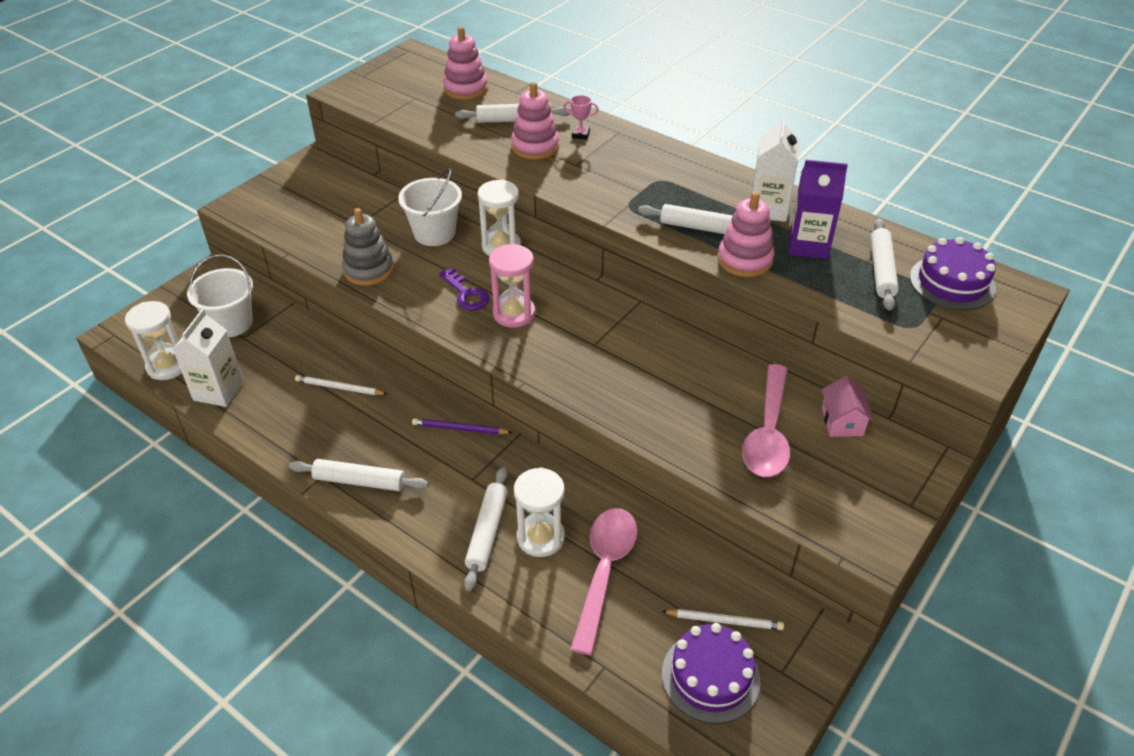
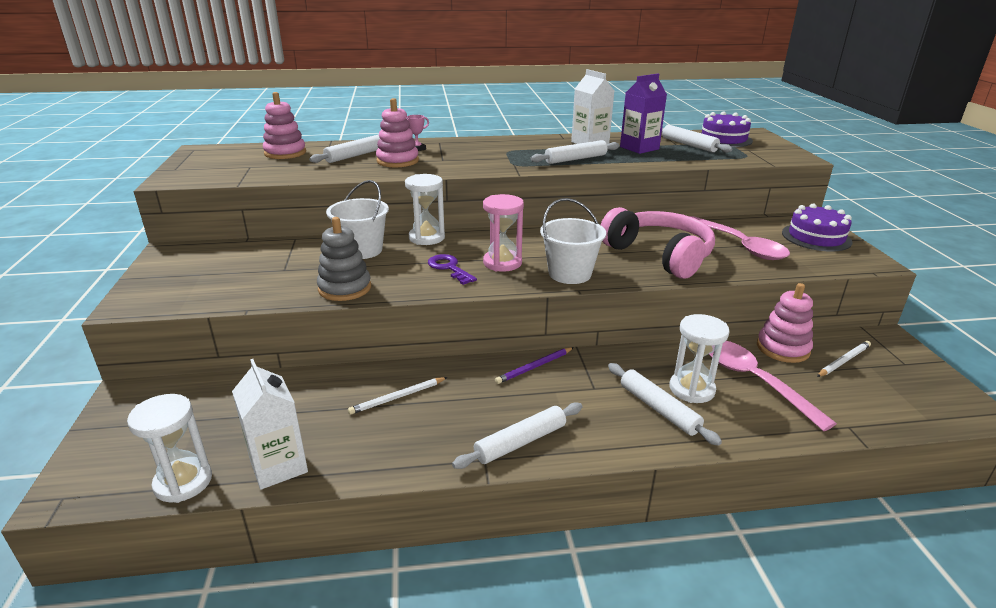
camera: 45 degrees left, 15 degrees down
(231, 323) = (211, 413): white bucket -> white bucket (570, 274)
(466, 294) = (449, 268): purple key -> purple key turned 135 degrees counterclockwise
(662, 391) = (659, 255): none -> pink headphones
(710, 676) = (891, 390): purple cake -> purple cake (816, 237)
(745, 260) = (624, 162): pink stacking toy -> pink stacking toy (782, 348)
(842, 422) = (756, 226): pink house -> none

